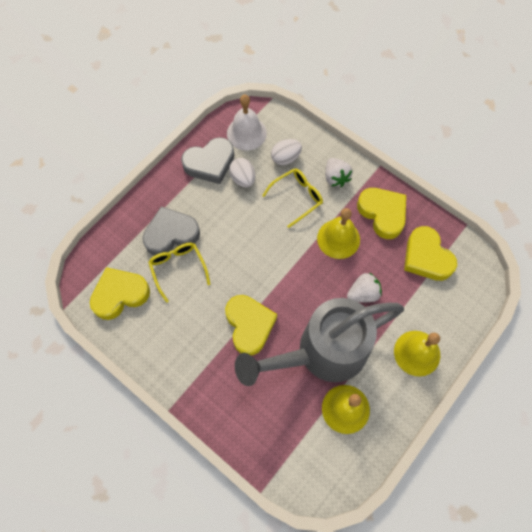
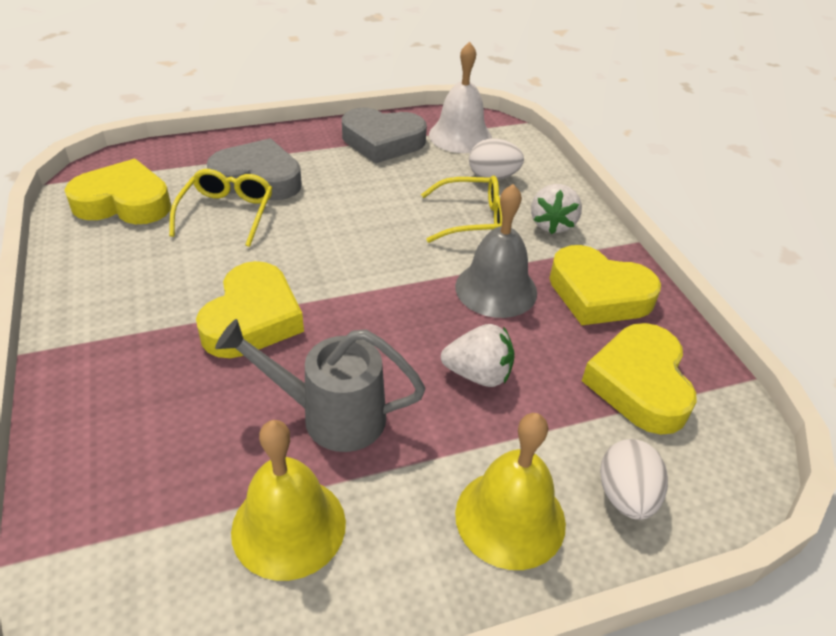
camera: 30 degrees right, 25 degrees down
(243, 179) = (411, 171): white egg -> white egg (626, 496)
(322, 352) = (331, 416): grey watering can -> grey watering can, size x0.55
(338, 239) = (496, 289): yellow bell -> grey bell
(382, 213) = (598, 294): yellow heart -> yellow heart turned 120 degrees clockwise

